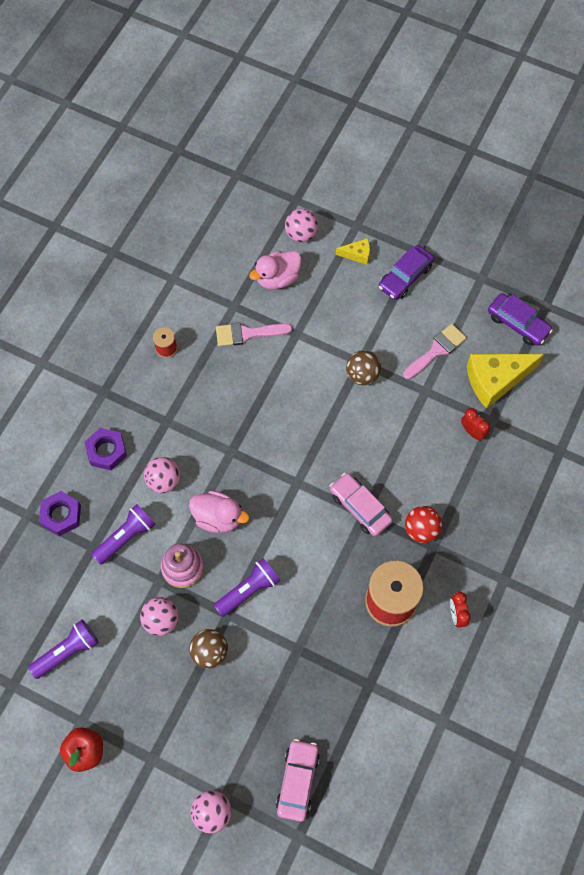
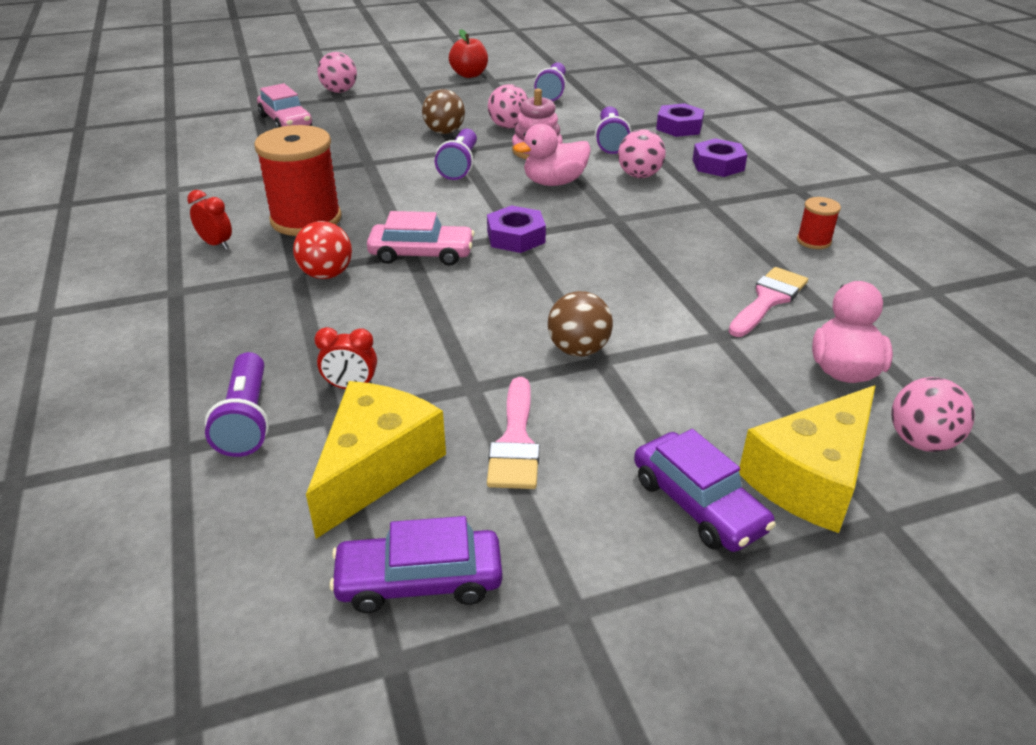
camera: 135 degrees right, 30 degrees down
(299, 480) = (516, 237): none -> purple nut
(357, 254) = (810, 478): yellow cheese -> yellow cheese, size x2.06
(405, 277) = (698, 504): purple car -> purple car turned 150 degrees clockwise
(526, 446) = (246, 419): none -> purple flashlight

